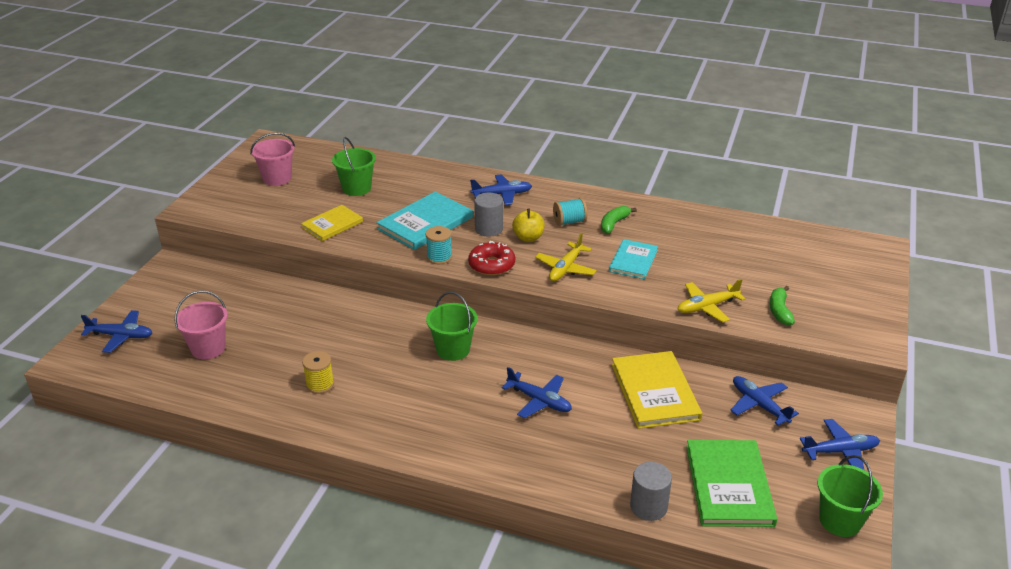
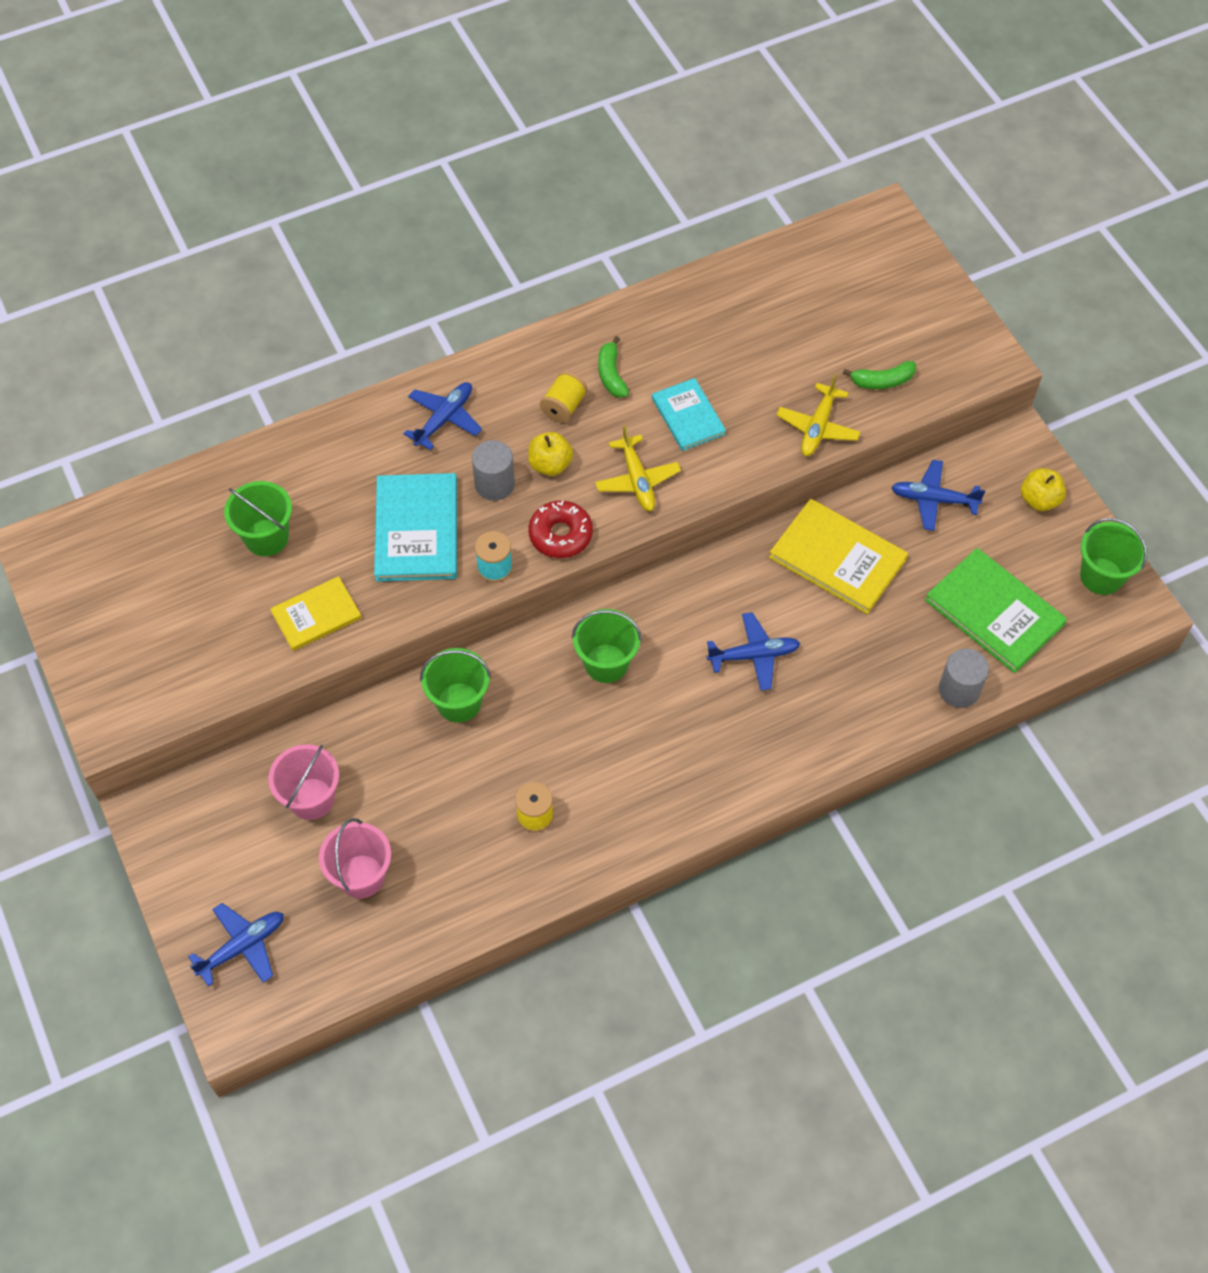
camera: 45 degrees left, 25 degrees up
(277, 178) = (146, 597): pink bucket -> pink bucket (311, 799)
(332, 224) = (316, 615): yellow book -> yellow book turned 60 degrees clockwise
(358, 316) = (459, 702): none -> green bucket
(569, 222) = (564, 407): turquoise spool -> yellow spool
(779, 311) = (882, 381): green banana -> green banana turned 60 degrees counterclockwise
(840, 451) = (1039, 500): blue plane -> yellow apple

